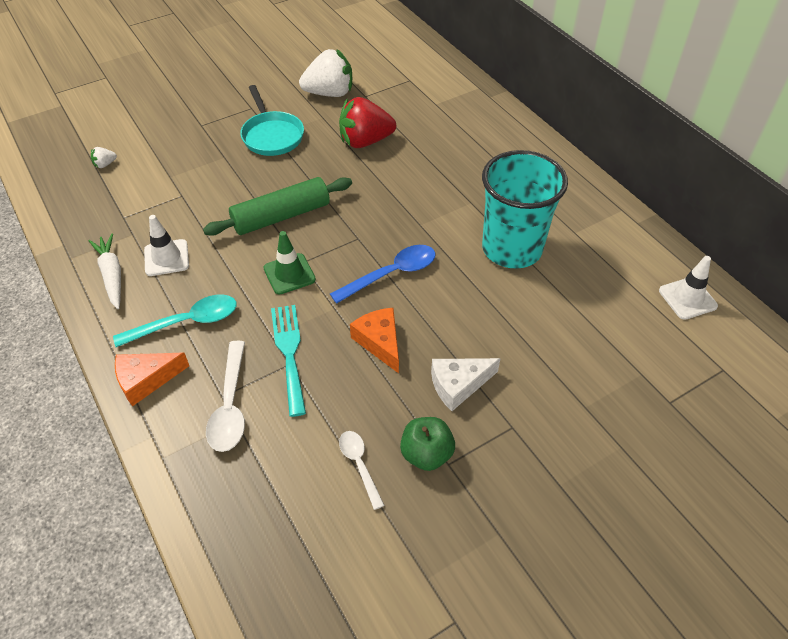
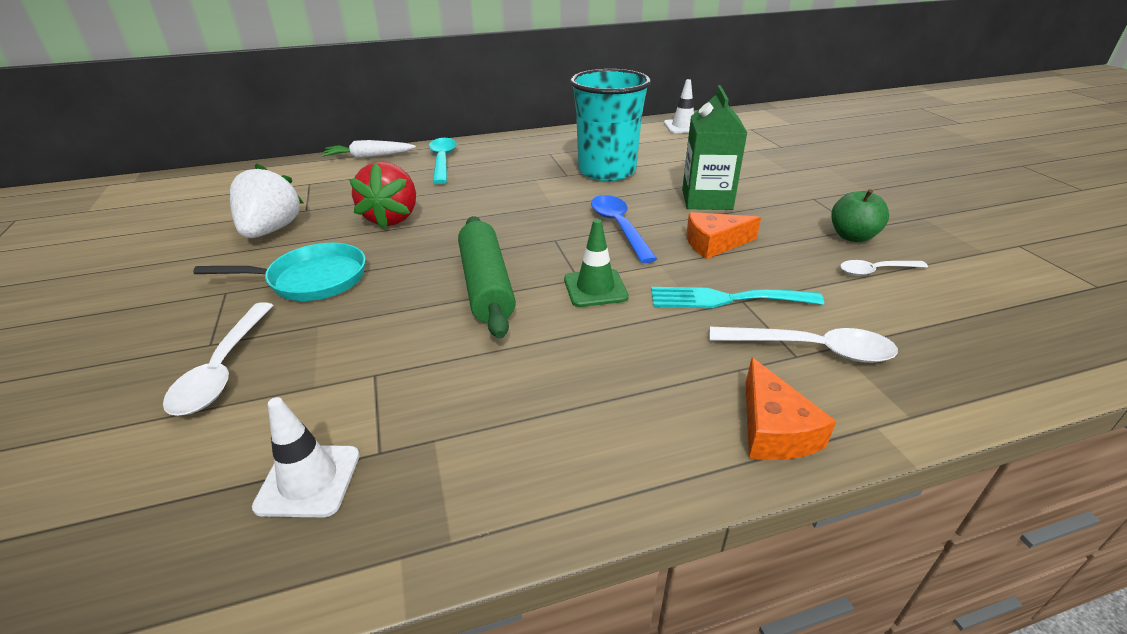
camera: 75 degrees left, 15 degrees down
(105, 164) = (191, 480): white strawberry -> none
(112, 275) = (529, 470): white carrot -> white carrot (369, 157)
(166, 258) = (516, 397): white traffic cone -> white traffic cone (308, 480)
(180, 139) = (223, 369): none -> white spoon
(186, 322) = (662, 381): turquoise spoon -> turquoise spoon (442, 161)
(458, 385) = (769, 213): white cheese -> none
(472, 332) = (706, 200): none -> green carton

